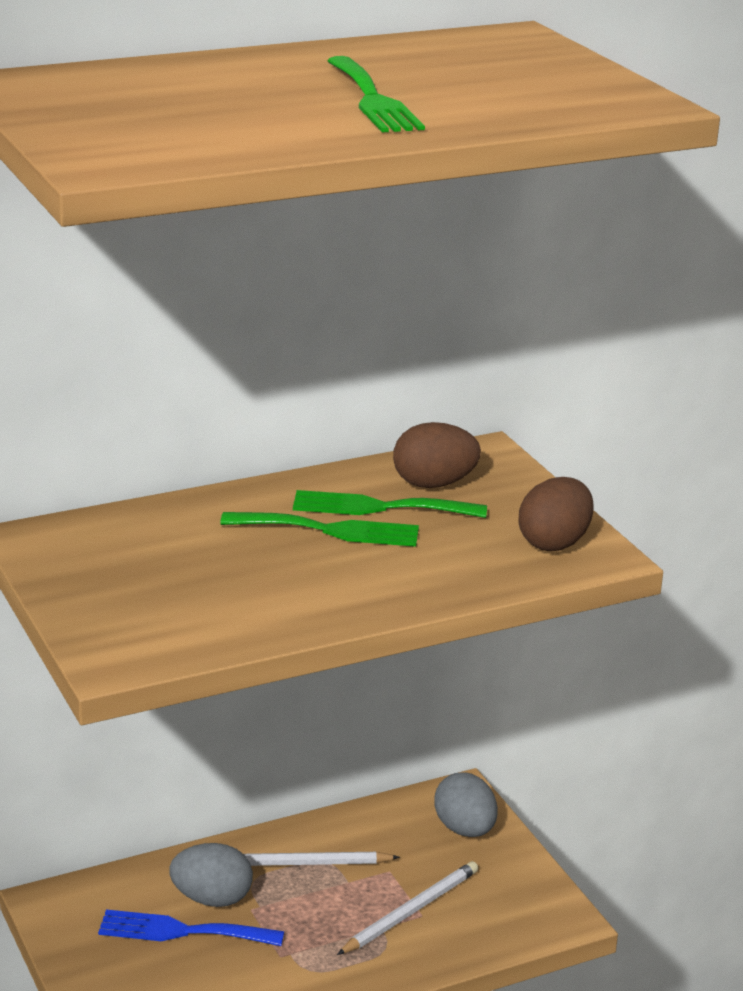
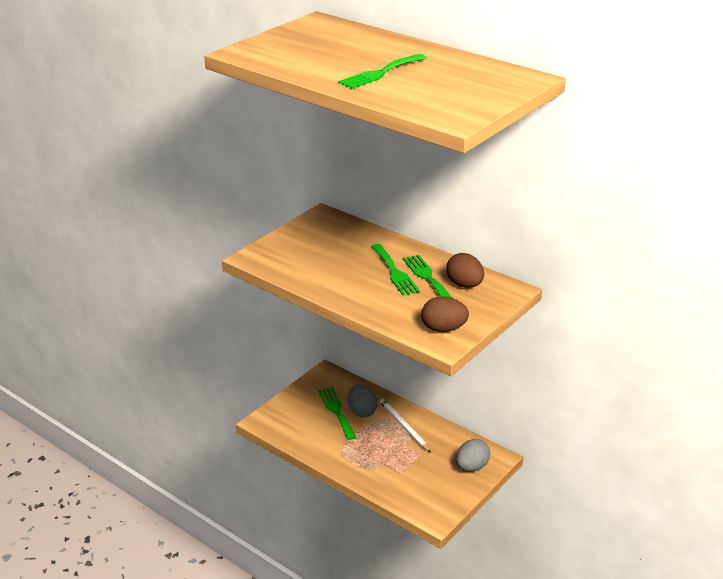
camera: 65 degrees right, 5 degrees up
(182, 931) = (336, 411): blue fork -> green fork
(411, 911) = (400, 469): white pencil -> none

